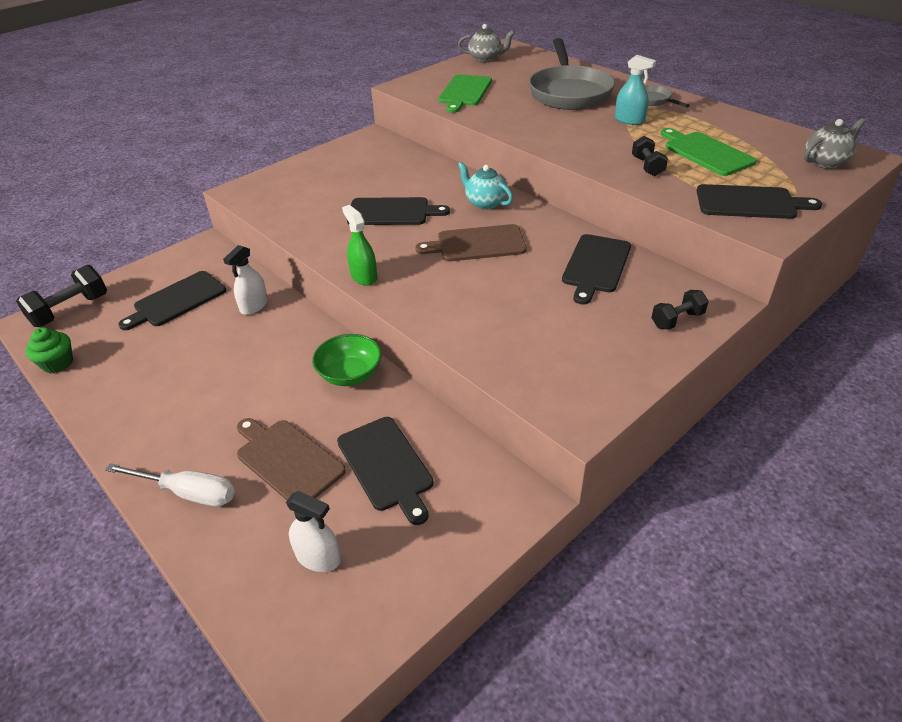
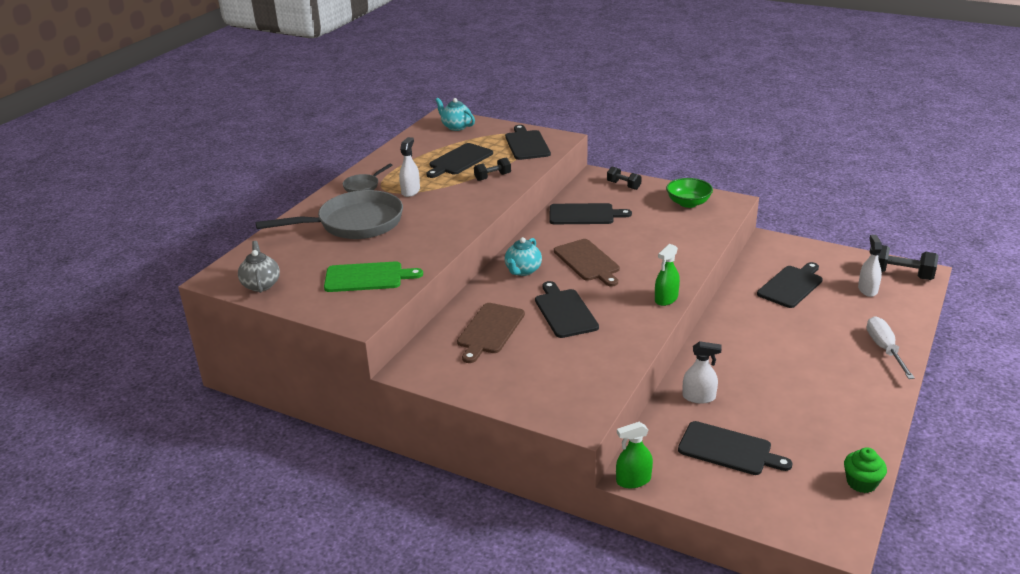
camera: 110 degrees left, 10 degrees down
(70, 310) = (800, 521): black dumbbell -> black dumbbell (900, 275)
(200, 244) = (633, 480): none -> green spray bottle
(287, 460) = (824, 321): brown cutting board -> brown cutting board (489, 330)
(350, 374) = (732, 321): green bowl -> green bowl (688, 203)
(629, 120) = (410, 191): turquoise spray bottle -> white spray bottle
(706, 153) = (459, 160): green cutting board -> black cutting board
(825, 162) = (456, 127): grey teapot -> turquoise teapot

